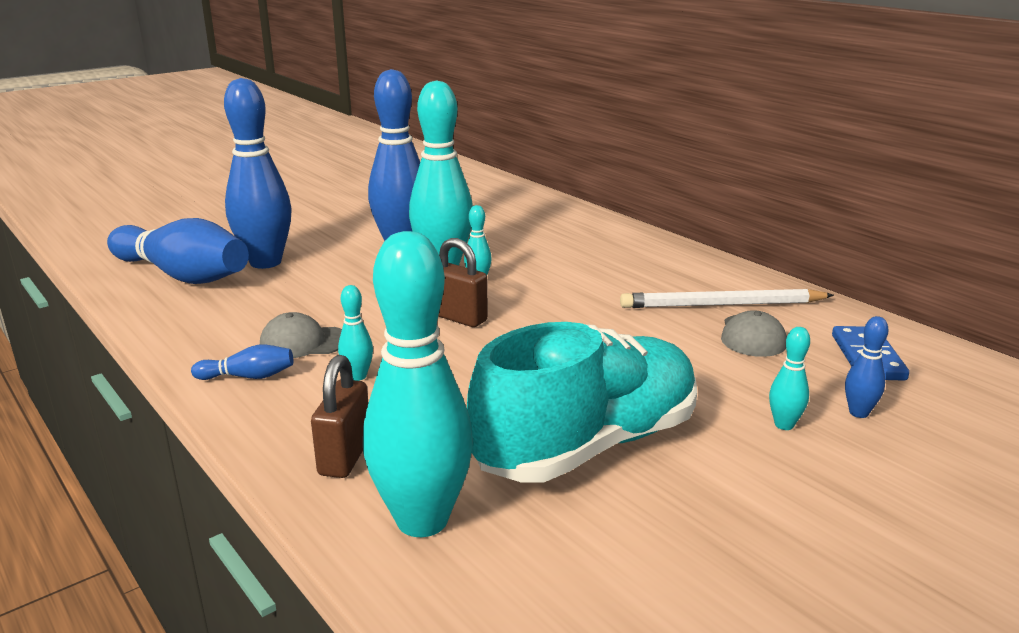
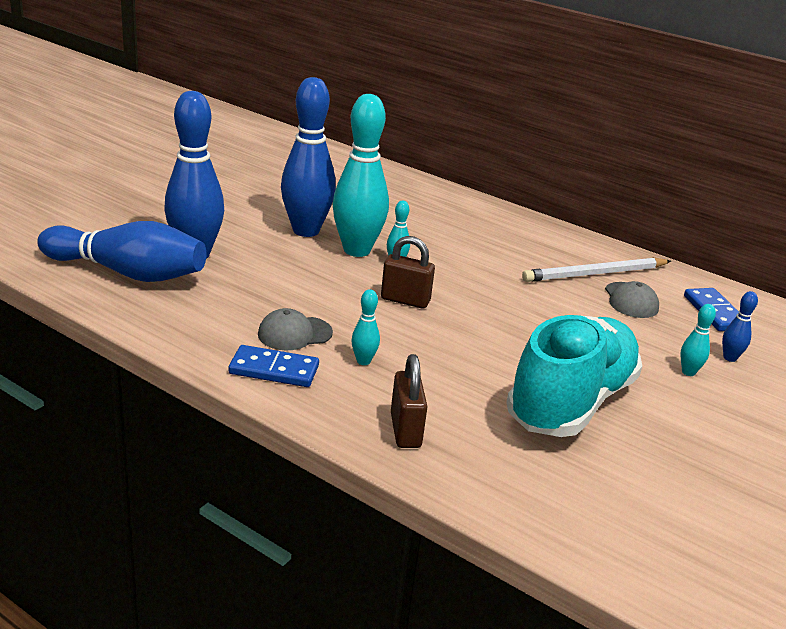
camera: 20 degrees left, 5 degrees up
(248, 376) = (274, 370): blue bowling pin -> blue domino
(422, 520) = (496, 472): turquoise bowling pin -> none

